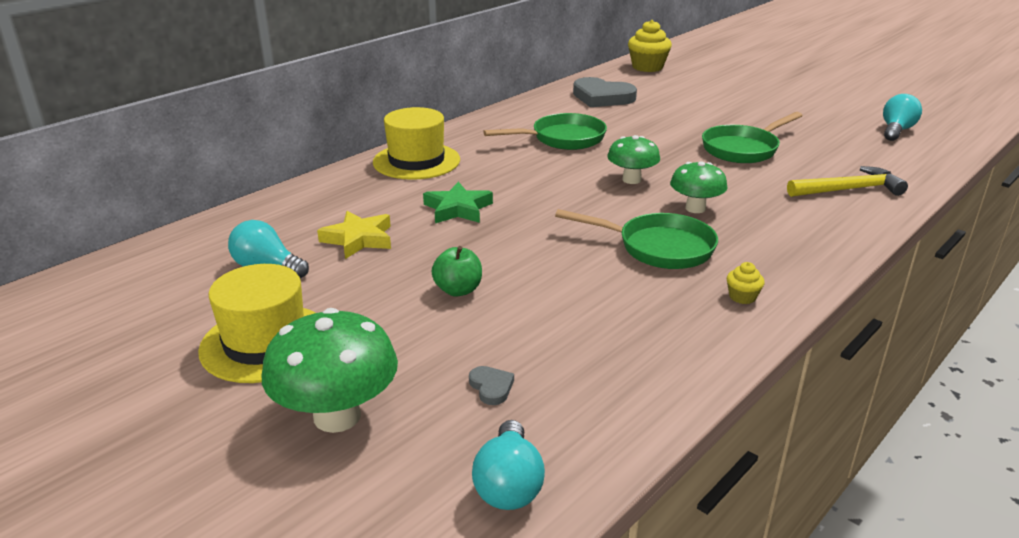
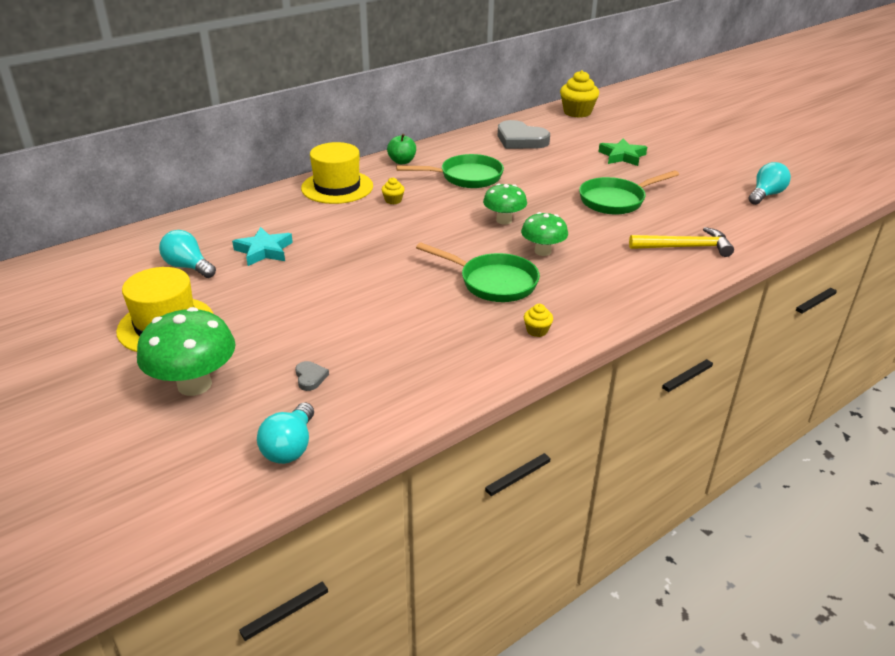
camera: 10 degrees right, 5 degrees up
(358, 239) = (264, 251): yellow star -> turquoise star
(458, 209) = (351, 232): green star -> green star (622, 156)
(458, 290) = (320, 300): green apple -> green apple (402, 161)
(491, 170) = (393, 200): none -> yellow cupcake

